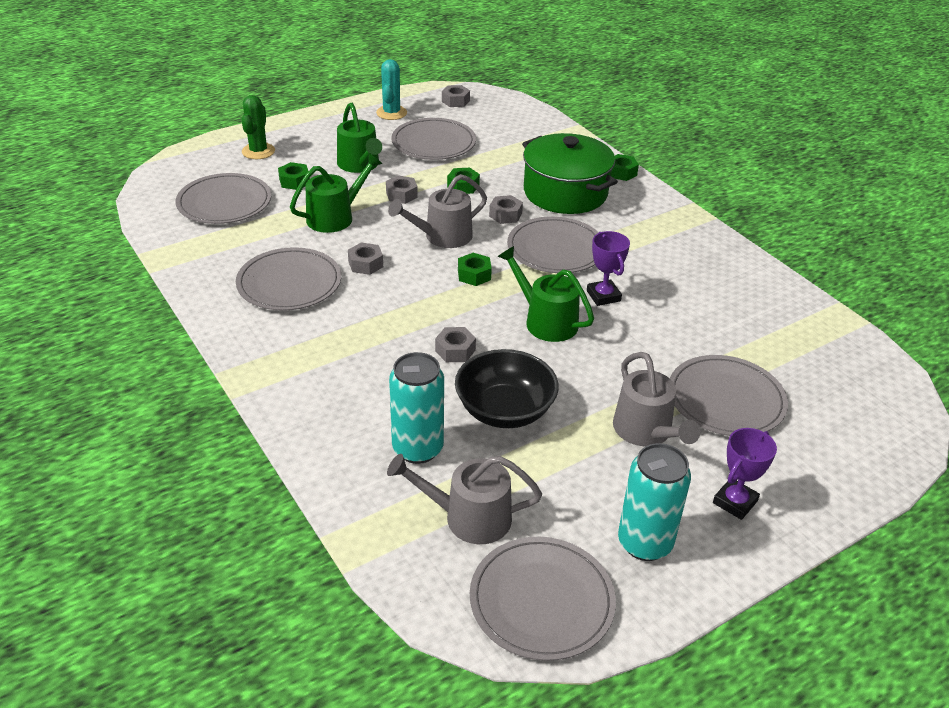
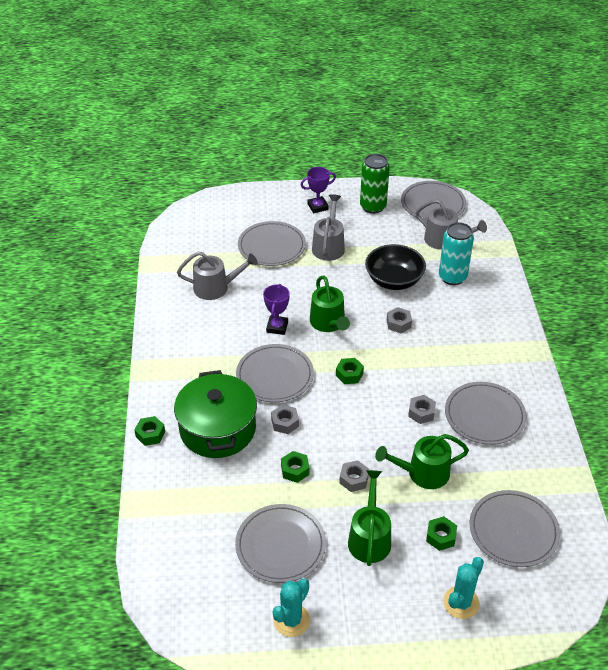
camera: 150 degrees left, 5 degrees up
(258, 151) = (461, 603): green cactus -> turquoise cactus
(442, 236) = (348, 418): grey watering can -> grey watering can (216, 288)
(455, 101) = (208, 615): grey nut -> none
(644, 543) = (373, 207): turquoise can -> green can

